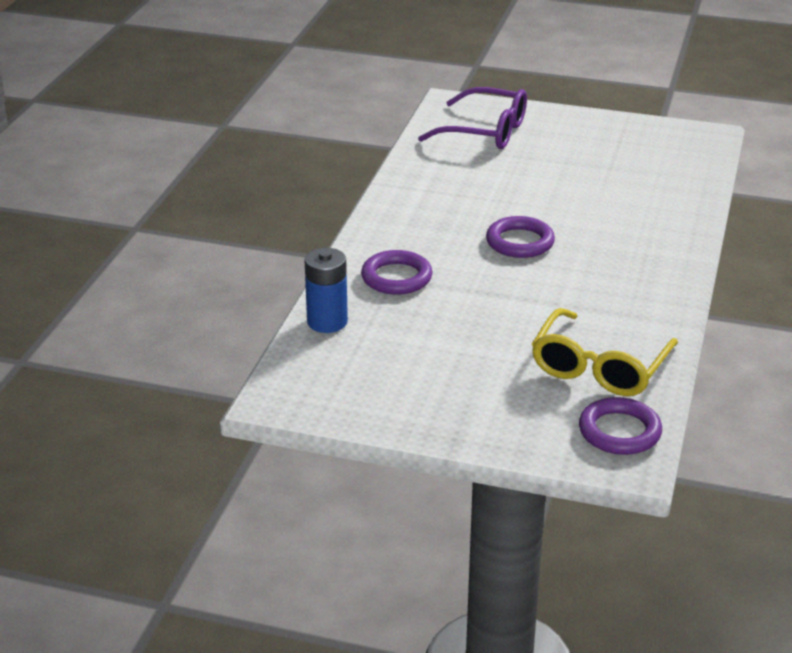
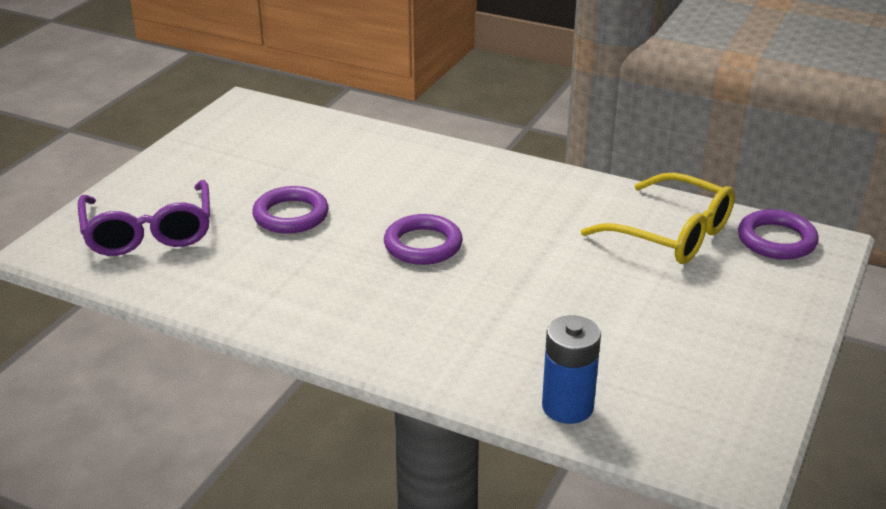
camera: 80 degrees left, 0 degrees up
(396, 277) = (476, 340): purple ring -> purple ring (291, 215)
(485, 132) = (149, 232): purple glasses -> purple glasses turned 135 degrees clockwise

